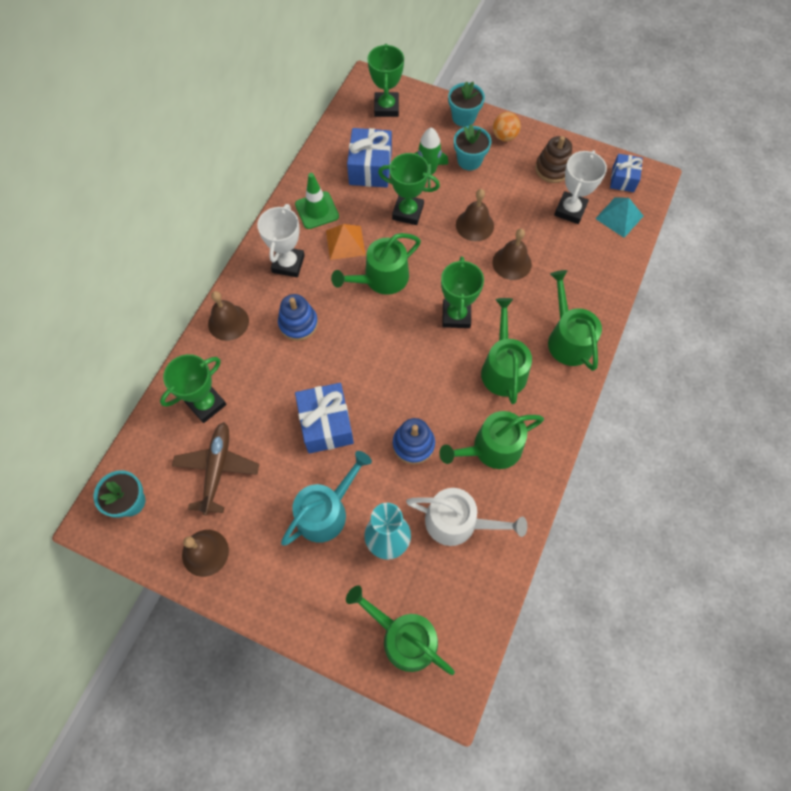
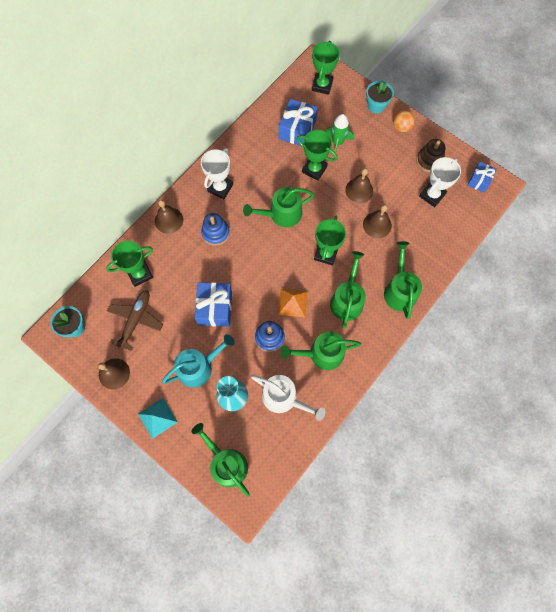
camera: 15 degrees right, 5 degrees up
(317, 210) = (250, 153): green traffic cone -> none
(345, 242) = (264, 181): orange pyramid -> orange pyramid (292, 303)
(469, 160) = (370, 140): turquoise flower pot -> none
(619, 217) = (466, 209): turquoise pyramid -> turquoise pyramid (157, 418)

